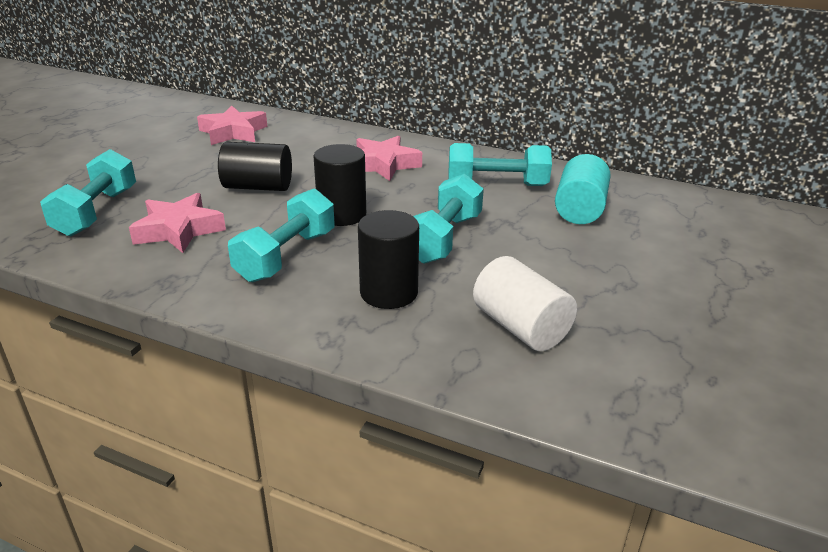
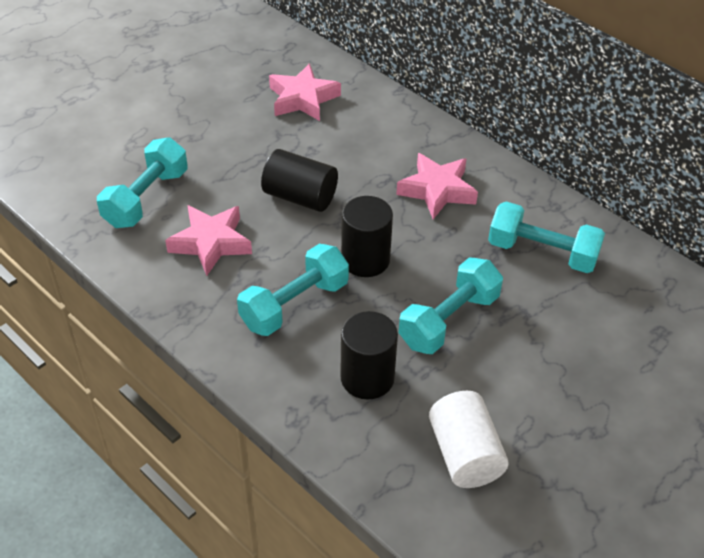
camera: 20 degrees right, 15 degrees up
(580, 209) = (610, 314): turquoise cylinder -> none

